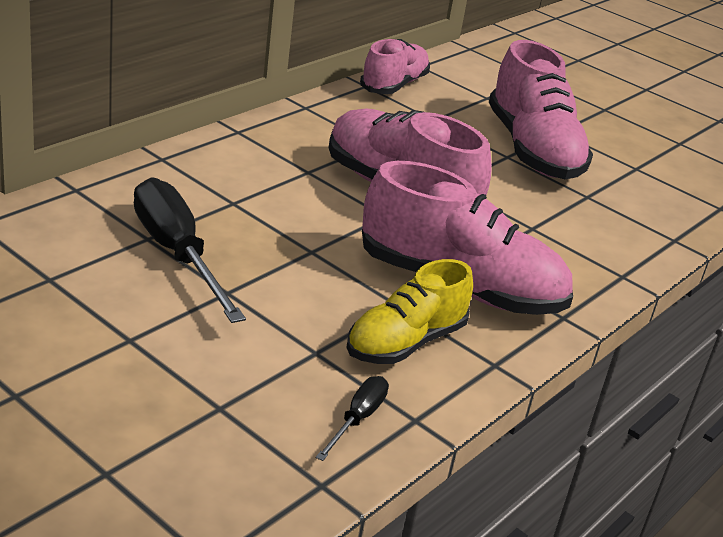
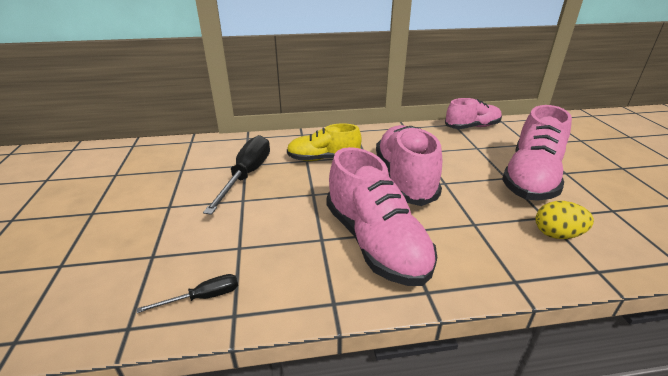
camera: 45 degrees right, 0 degrees up
(405, 342) = (294, 263): yellow shoe -> yellow shoe (323, 159)
(614, 213) = (557, 234): none -> yellow egg

